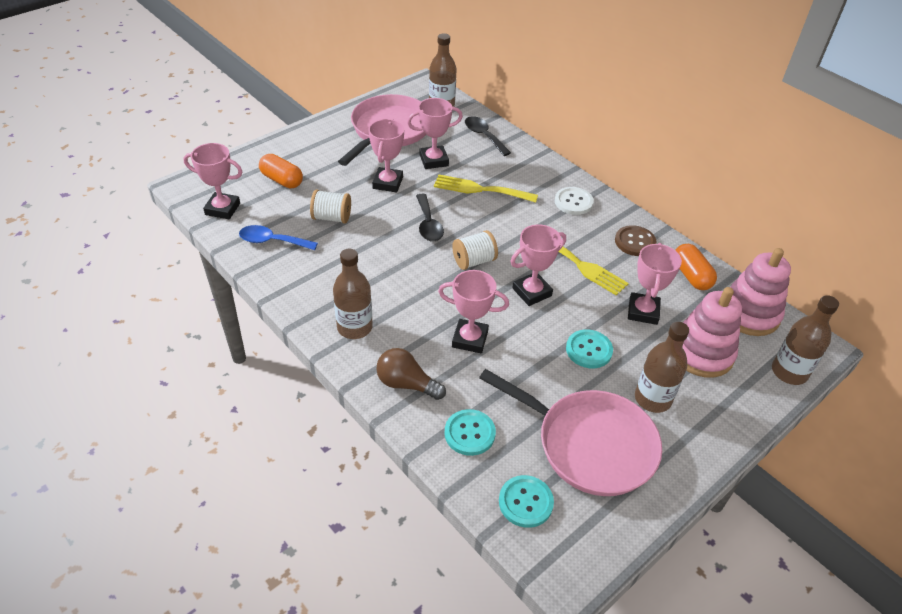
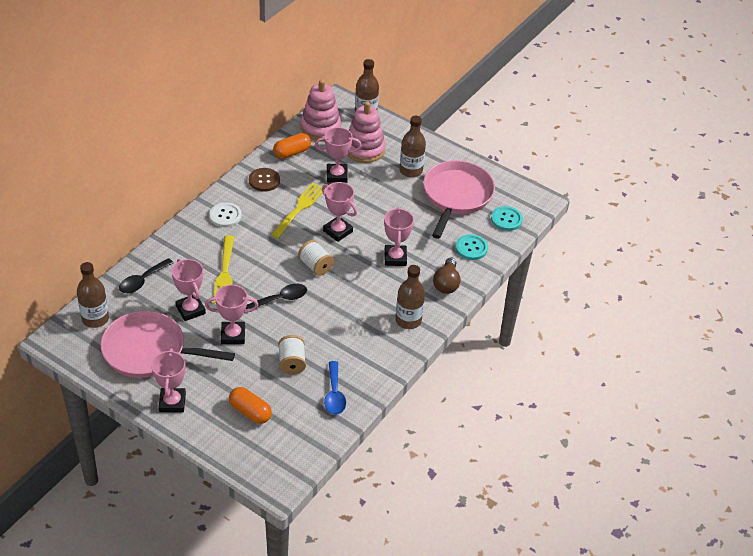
camera: 105 degrees left, 0 degrees up
(222, 209) = (304, 443): pink trophy -> pink trophy (172, 402)
(282, 180) = (250, 412): orange capsule -> orange capsule turned 75 degrees counterclockwise
(589, 350) = (382, 200): turquoise button -> none

